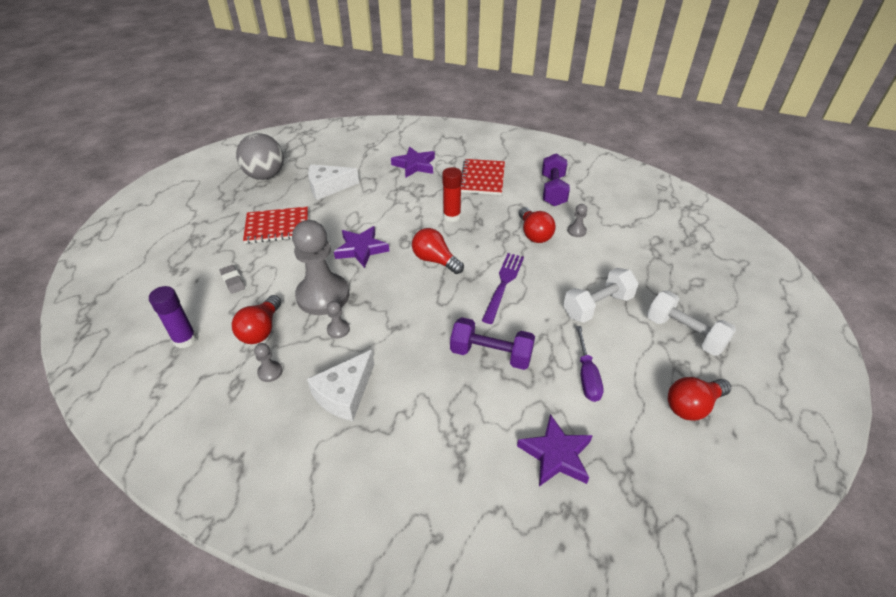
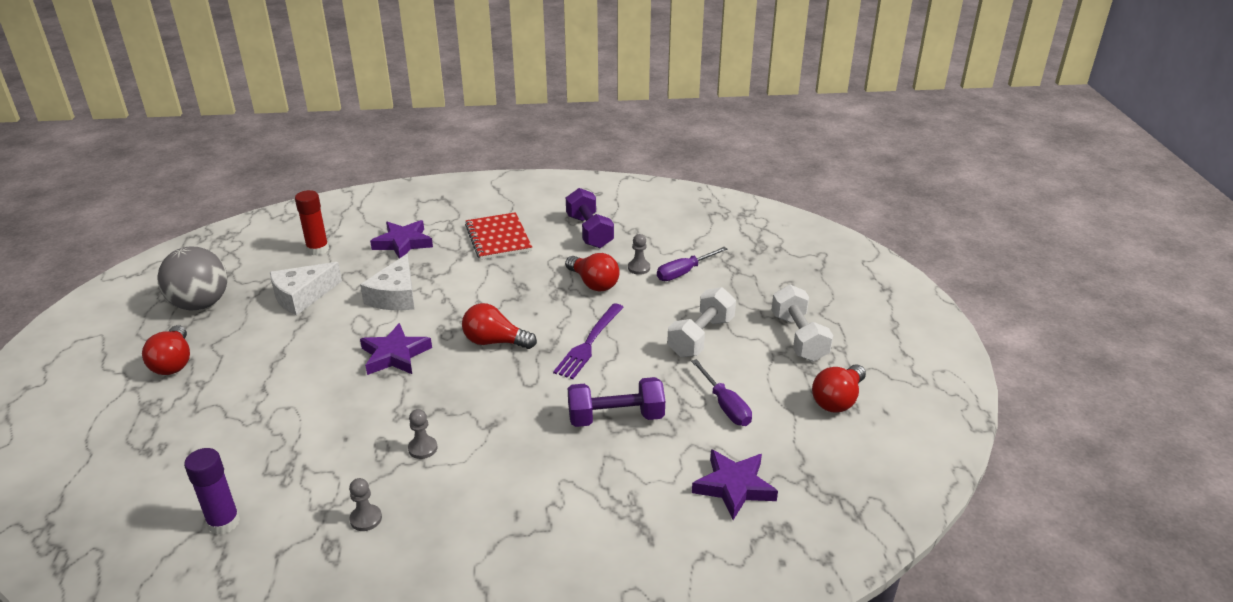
camera: 25 degrees left, 10 degrees down
(233, 281) = (243, 438): grey eraser -> none
(261, 330) = (322, 479): red light bulb -> red light bulb (174, 362)
(277, 227) = (262, 360): red notebook -> none
(323, 296) = (379, 419): grey pawn -> none
(345, 393) = (474, 509): white cheese -> white cheese (395, 296)
(451, 216) = (486, 289): red glue stick -> red glue stick (318, 249)
(503, 284) = (589, 344): purple fork -> purple fork turned 150 degrees counterclockwise
(612, 245) = (684, 272): none -> purple screwdriver
(684, 333) = (799, 337): white dumbbell -> white dumbbell turned 60 degrees clockwise

